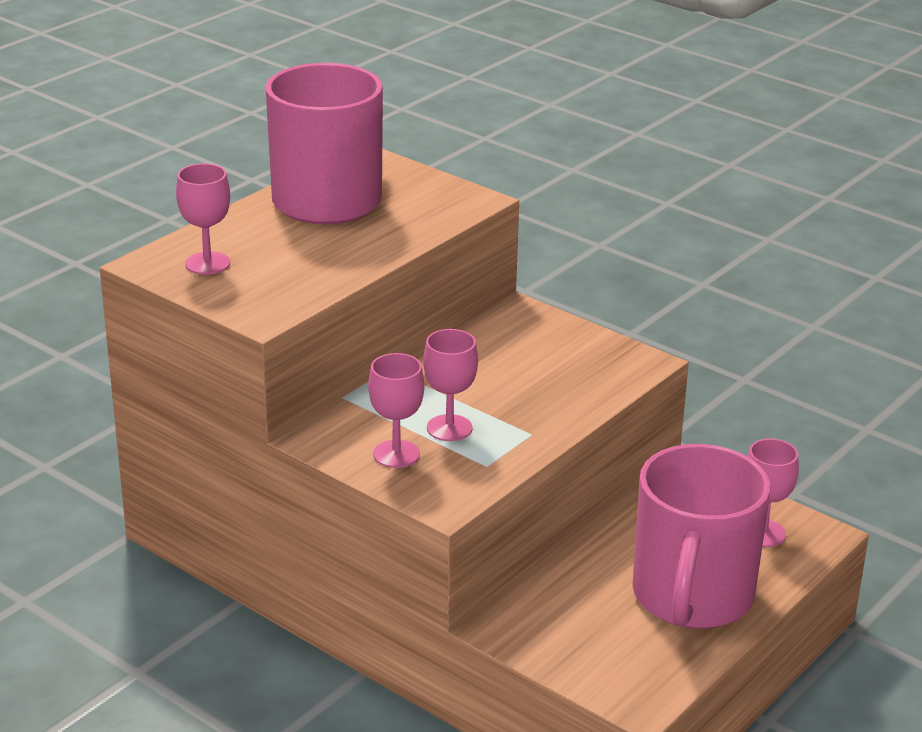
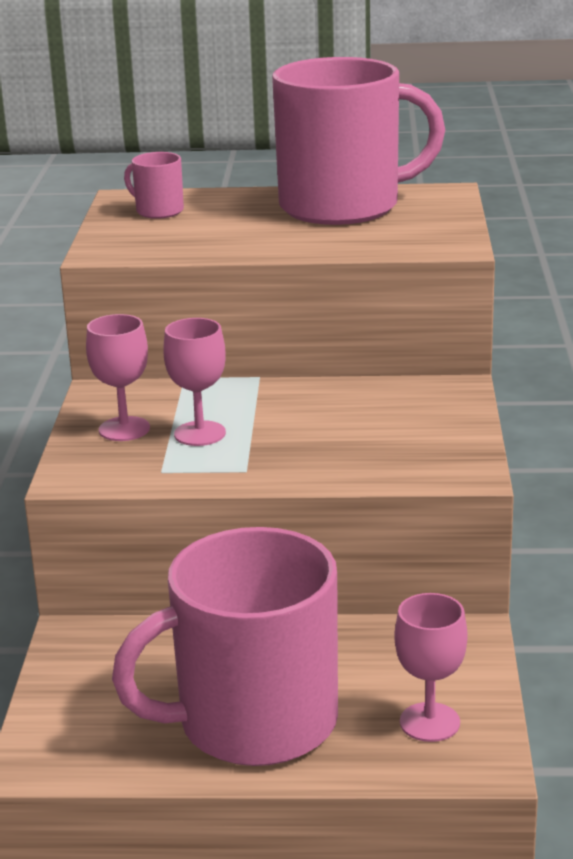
camera: 55 degrees right, 5 degrees down
(207, 263) = (158, 211): pink goblet -> pink mug

